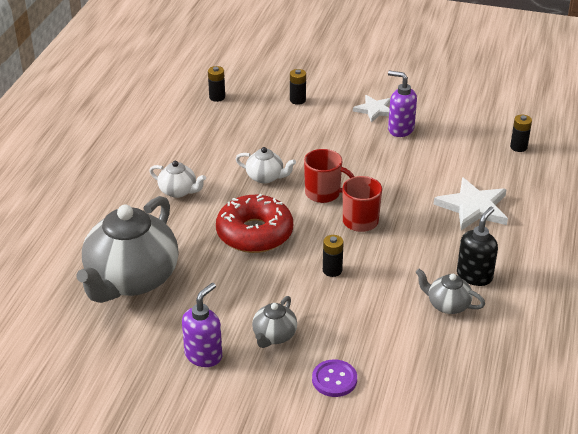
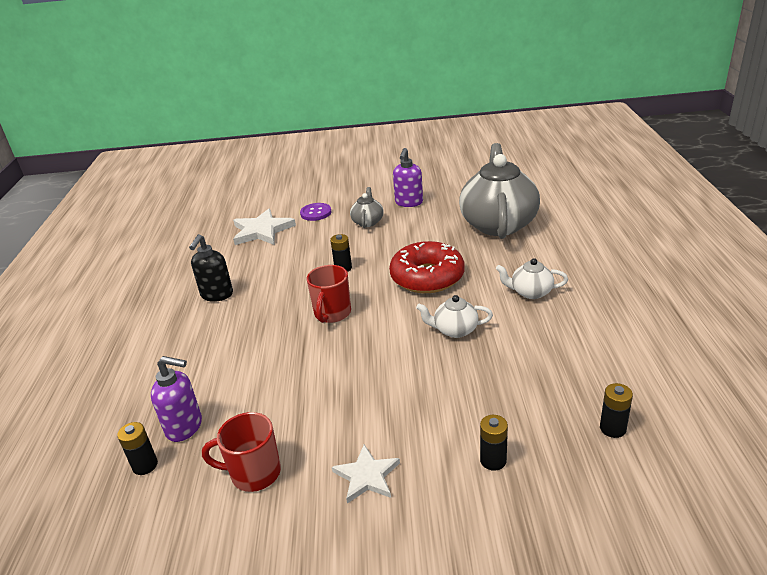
camera: 165 degrees right, 5 degrees down
(324, 193) = (382, 330): red mug -> red mug (254, 473)
(400, 129) = (318, 448): purple soap dispenser -> purple soap dispenser (185, 427)
(447, 305) = (240, 269): grey teapot -> none
(473, 207) = (215, 358): white star -> white star (262, 231)

